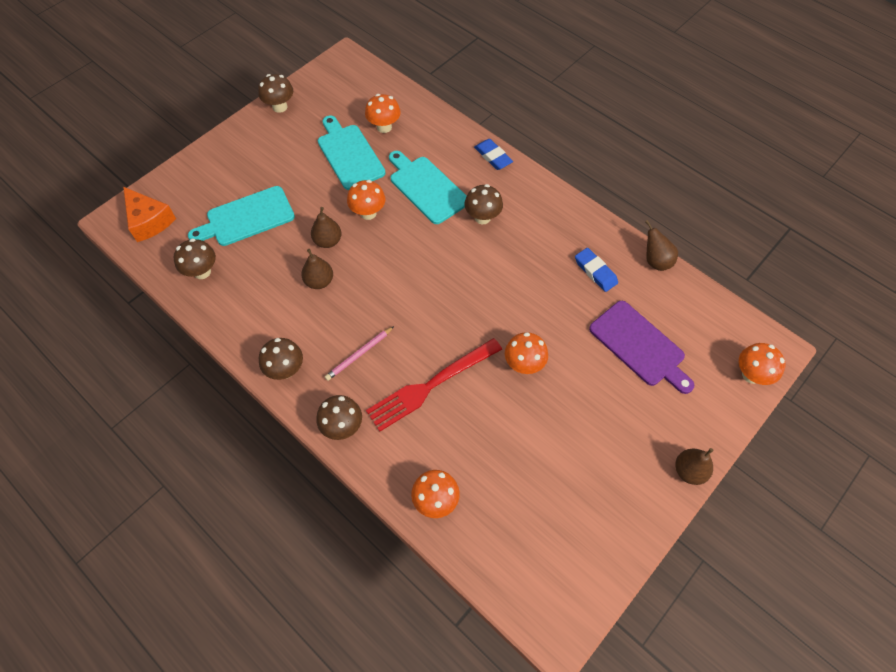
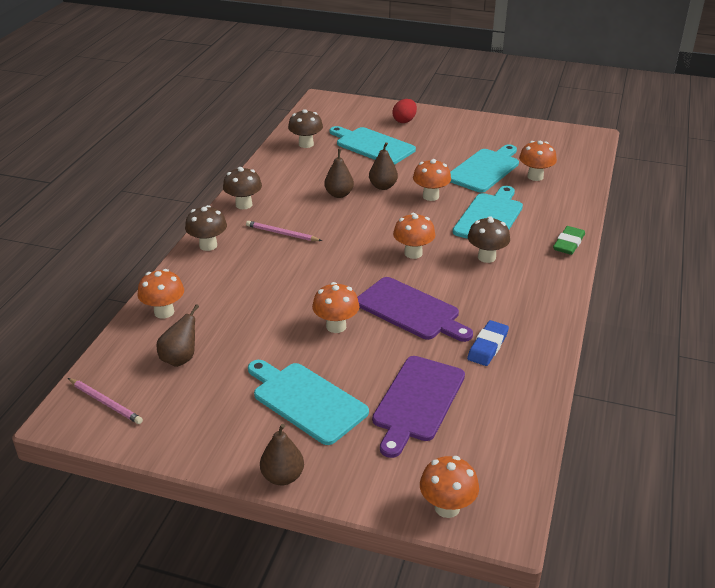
camera: 65 degrees right, 25 degrees down
(149, 221) = (333, 111): orange cheese -> none
(217, 172) = (404, 121): none -> red egg
(280, 107) = (499, 125): brown mushroom -> none
(430, 385) = (276, 278): red fork -> none
(449, 265) = (413, 253): none -> orange mushroom
(493, 156) = (568, 243): blue eraser -> green eraser
(528, 302) = (411, 310): none -> purple cutting board
(549, 589) = (105, 402): none -> pink pencil
(609, 423) = (306, 400): none -> turquoise cutting board
(655, 261) = (543, 389): brown pear -> brown pear (180, 359)

